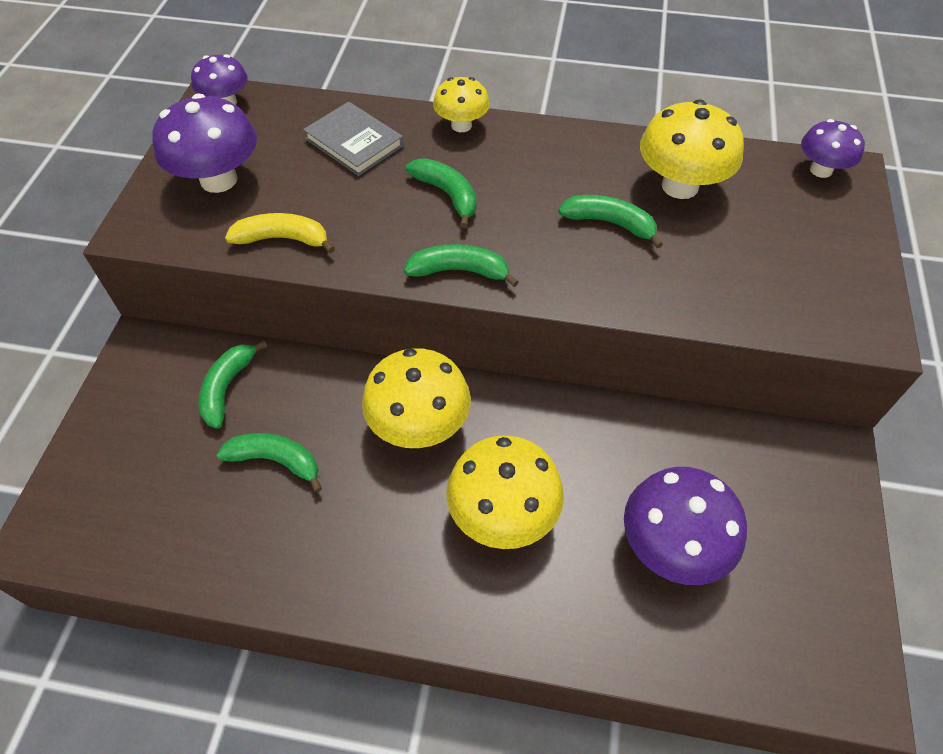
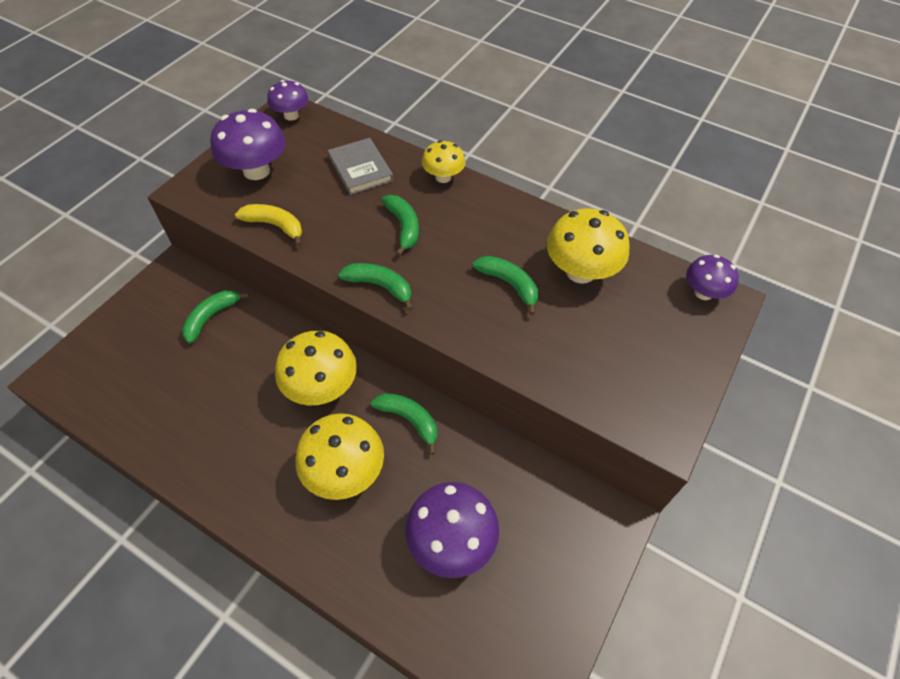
camera: 20 degrees right, 0 degrees up
(276, 460) = (216, 378): green banana -> green banana (409, 420)

